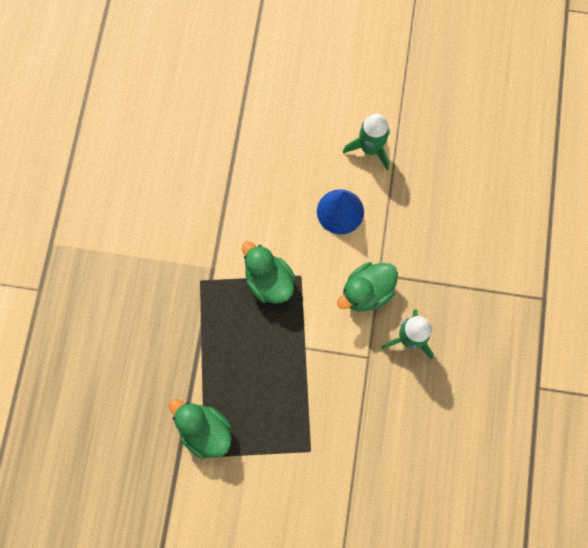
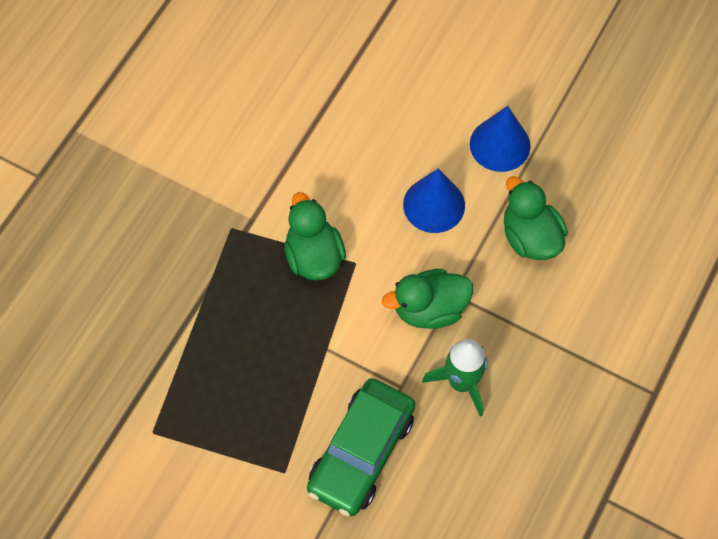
camera: 20 degrees right, 10 degrees down
(205, 430) = (166, 402): green duck -> green duck (530, 237)
(358, 416) = (361, 452): none -> green car
(370, 149) = (500, 144): green rocket -> blue cone

